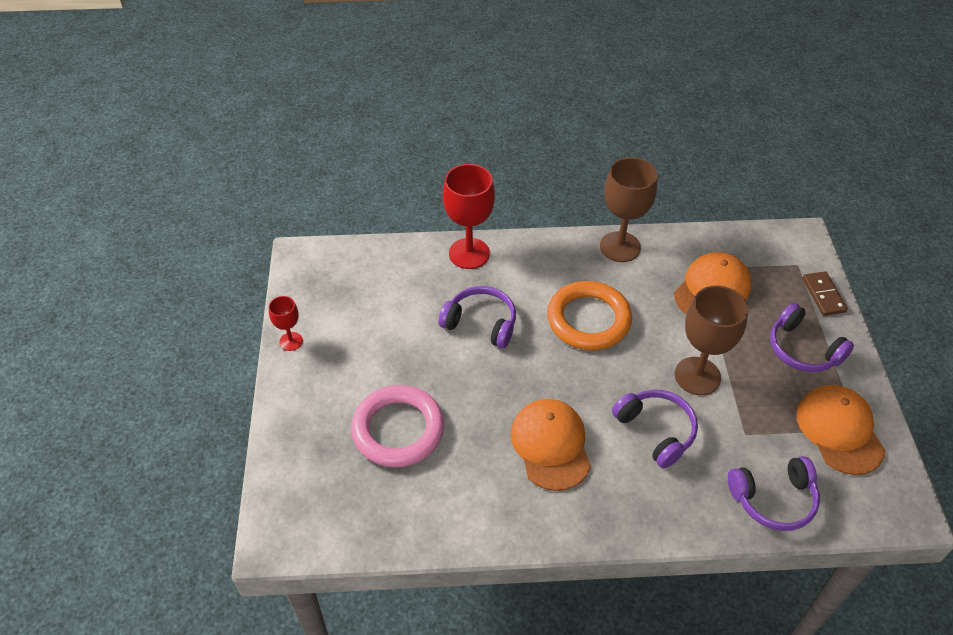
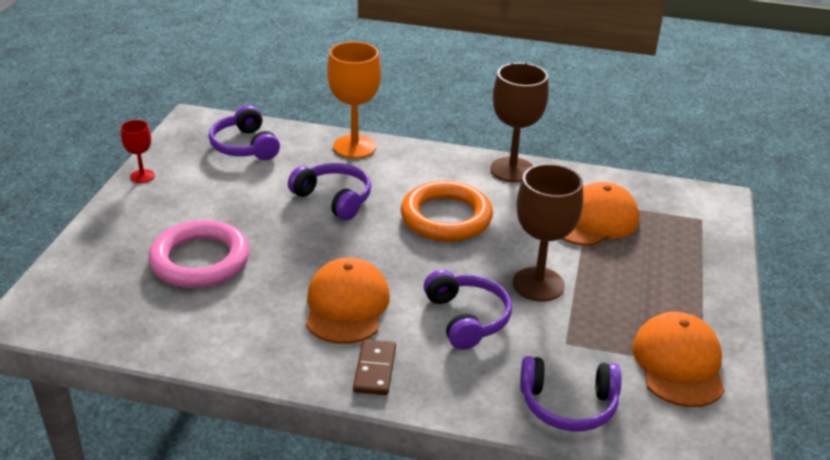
camera: 15 degrees right, 15 degrees down
(469, 253) = (354, 147): red goblet -> orange goblet
(802, 349) = (671, 287): purple headphones -> purple headphones (245, 146)
(823, 295) = (718, 248): brown domino -> brown domino (375, 369)

